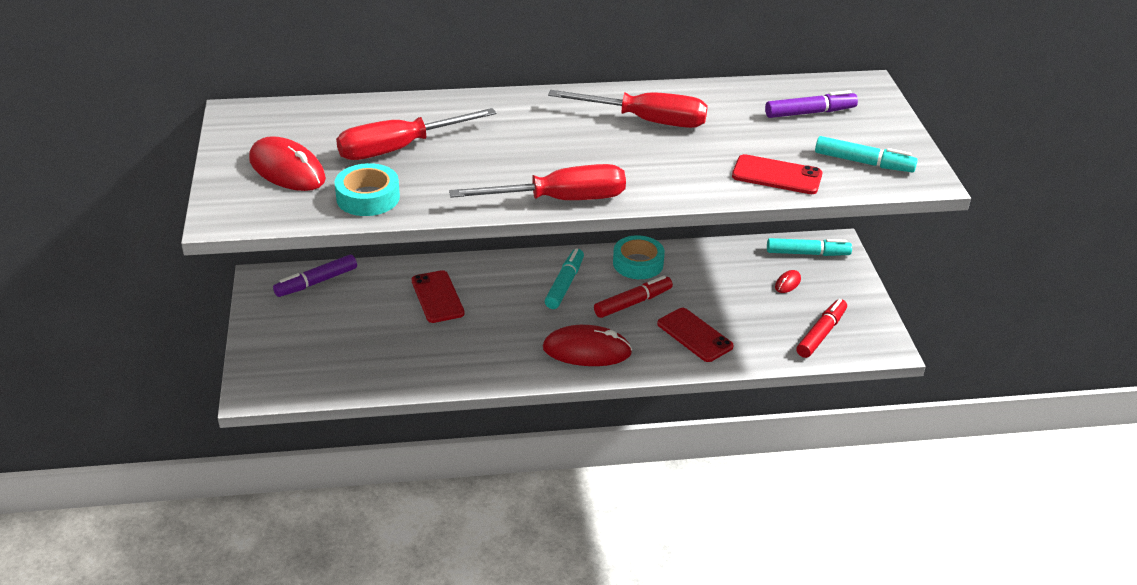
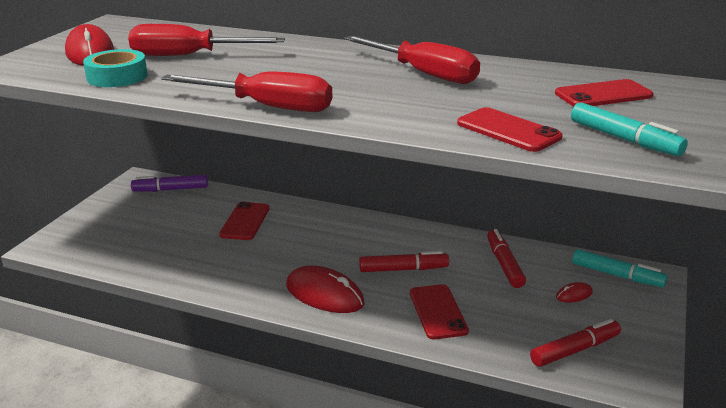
camera: 30 degrees right, 10 degrees down
(564, 284) = (356, 239): turquoise marker -> none
(638, 263) = (437, 241): turquoise tape -> none
(712, 270) = (504, 264): none -> red marker
(810, 113) = (603, 95): purple marker -> red phone

